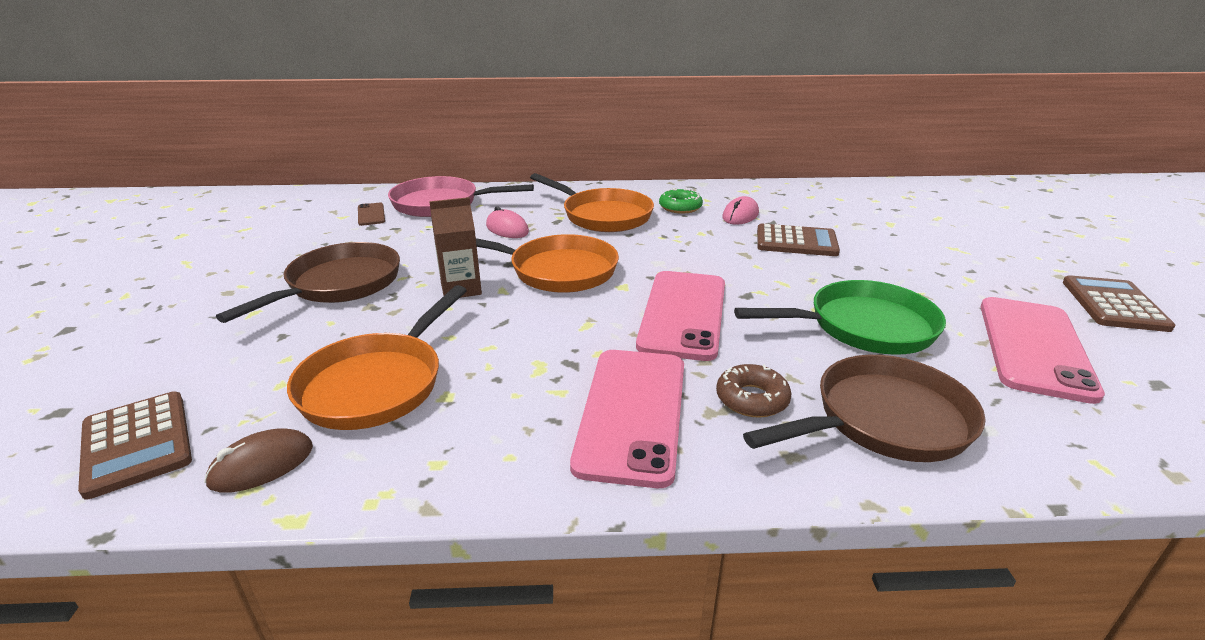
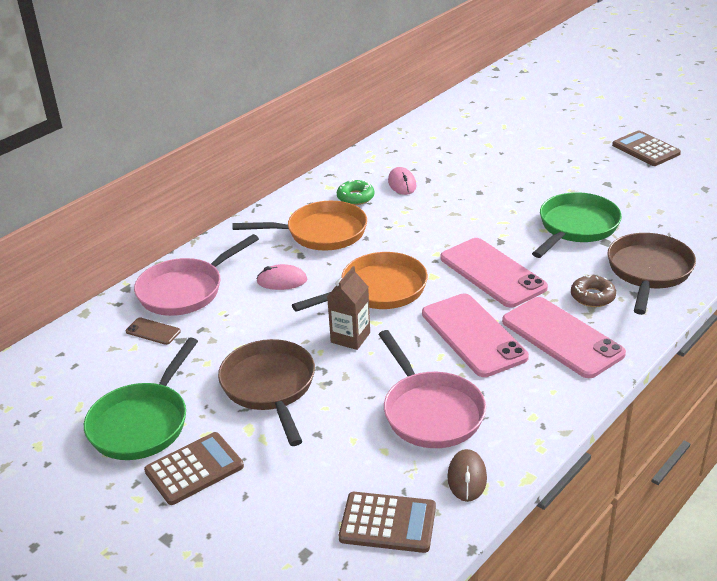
camera: 45 degrees left, 5 degrees up
(238, 257) = (142, 423): none -> green pan
(377, 383) = (430, 412): orange pan -> pink pan
(796, 241) = (464, 188): brown calculator -> brown calculator (194, 469)
(1034, 347) = (648, 195): pink phone -> pink phone (473, 335)

